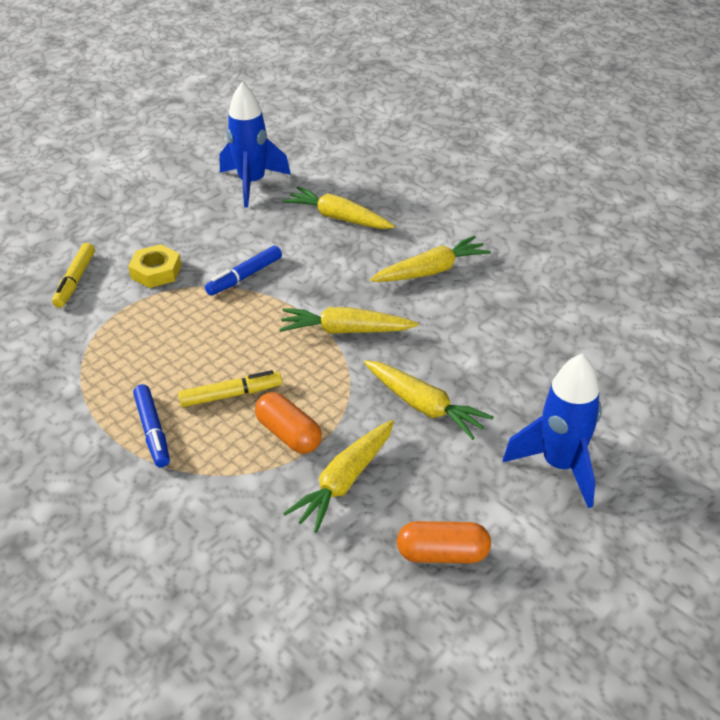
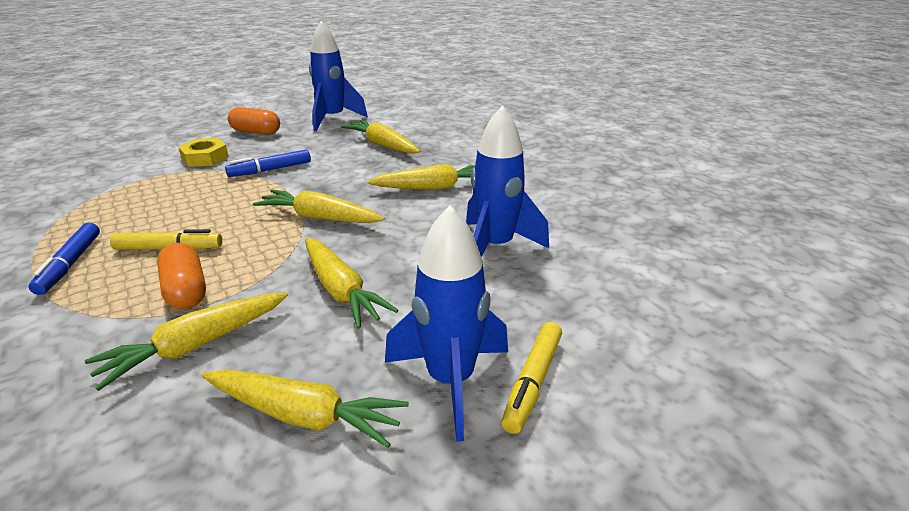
camera: 15 degrees right, 10 degrees down
(75, 281) = (139, 155): yellow marker -> yellow marker (532, 382)
(442, 554) = (230, 456): orange capsule -> orange capsule (256, 132)
(472, 515) = (304, 415): none -> yellow carrot
(528, 334) = (495, 247): none -> blue rocket

